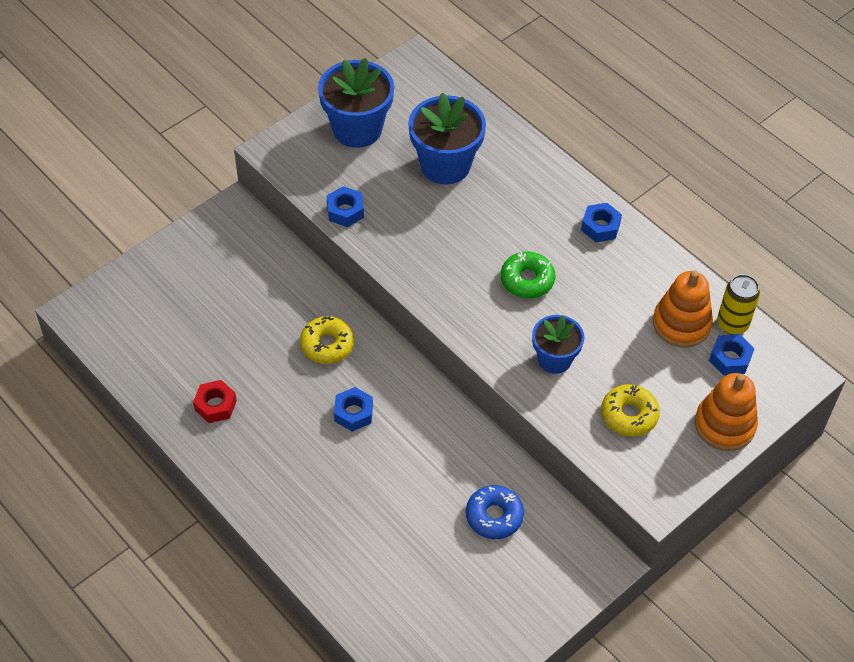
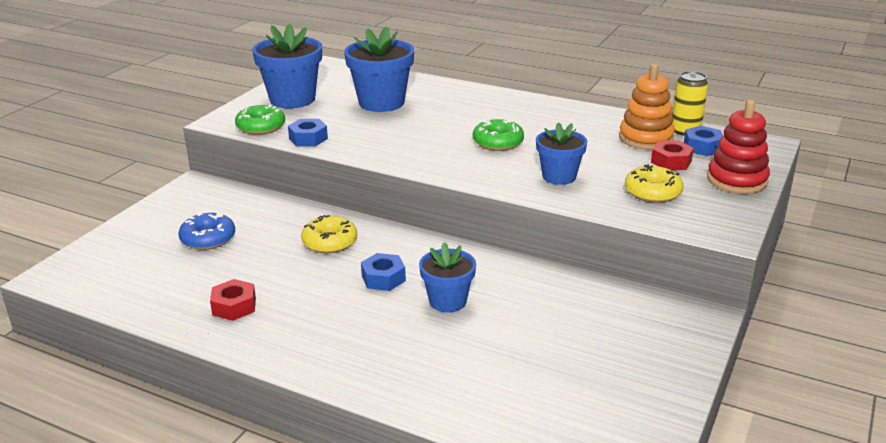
camera: 20 degrees left, 25 degrees down
(307, 174) = (261, 127): none -> green donut
(395, 463) = (447, 301): none -> blue flower pot
(494, 516) = (572, 312): blue donut -> blue donut (208, 238)
(600, 227) = (534, 107): blue nut -> none
(680, 372) = (671, 162): none -> red nut
(724, 425) = (737, 180): orange stacking toy -> red stacking toy

